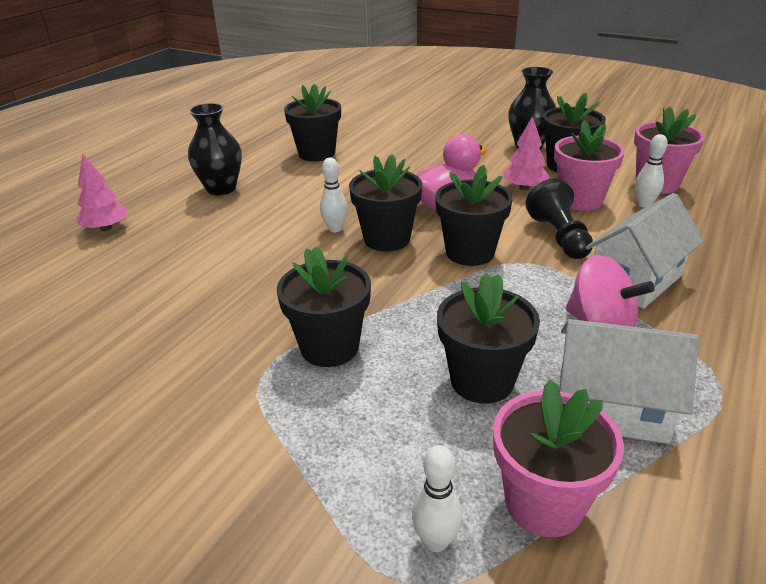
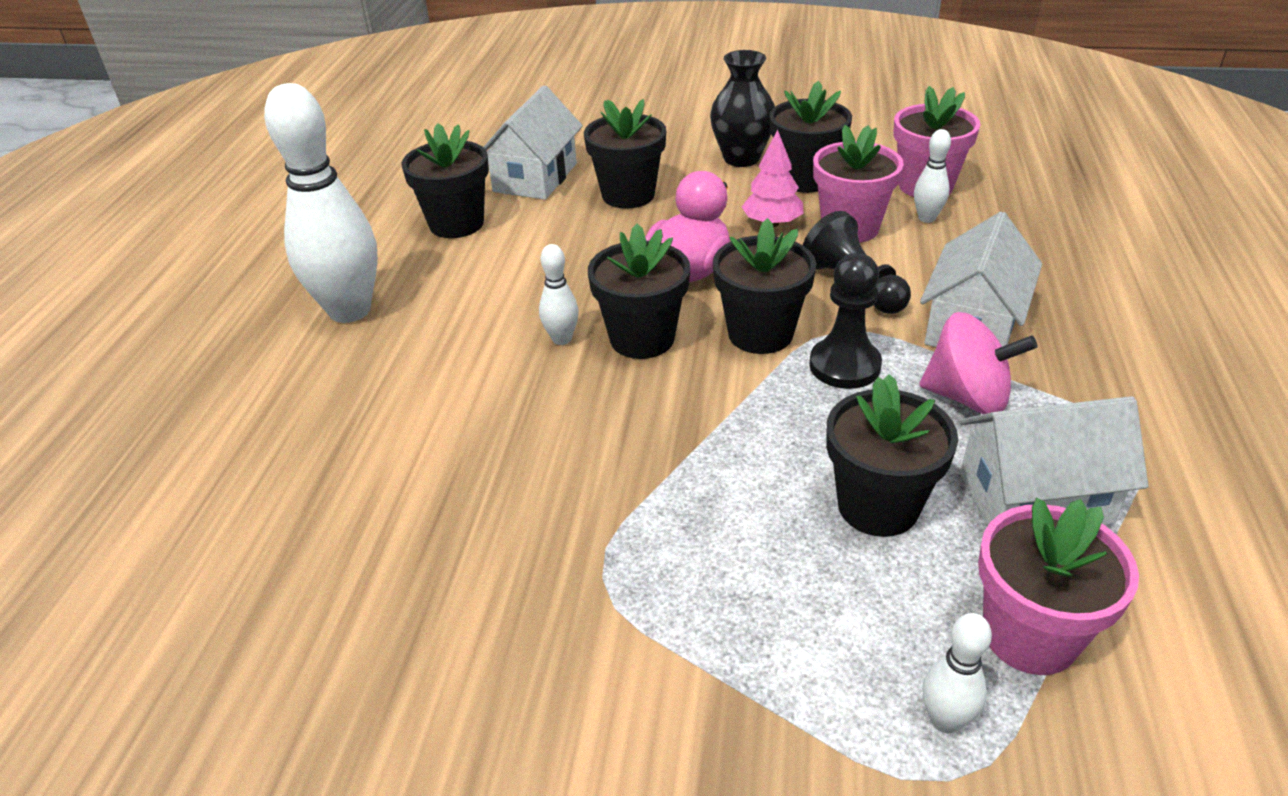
camera: 20 degrees left, 5 degrees up
(106, 228) = (210, 416): pink tree -> none
(221, 188) = (349, 311): black vase -> white bowling pin
(329, 347) = (667, 514): black flower pot -> black flower pot (628, 195)
(383, 136) = (535, 177): none -> white house
(518, 285) = (844, 366): none -> black pawn

